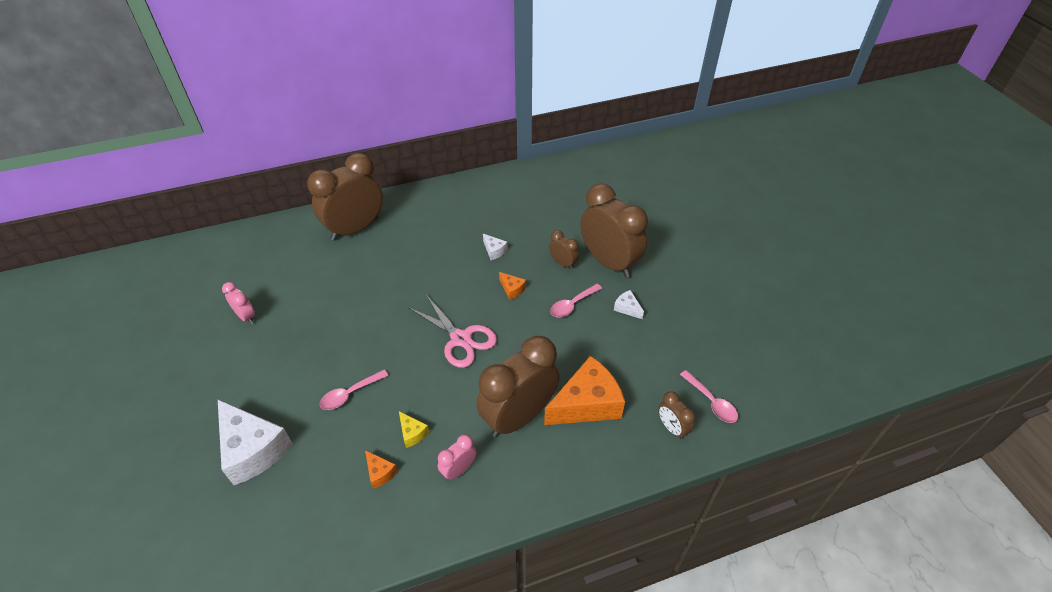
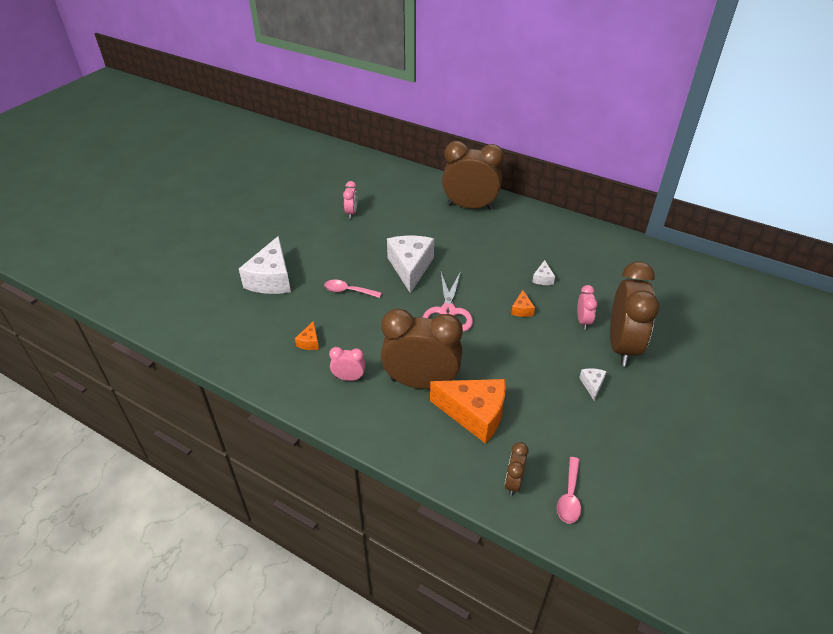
camera: 50 degrees right, 5 degrees down
(377, 326) = (410, 268): none -> white cheese
(412, 433) = (351, 338): yellow cheese -> none
(563, 263) = (583, 321): brown clock -> pink clock
(572, 305) = (552, 350): pink spoon -> none

